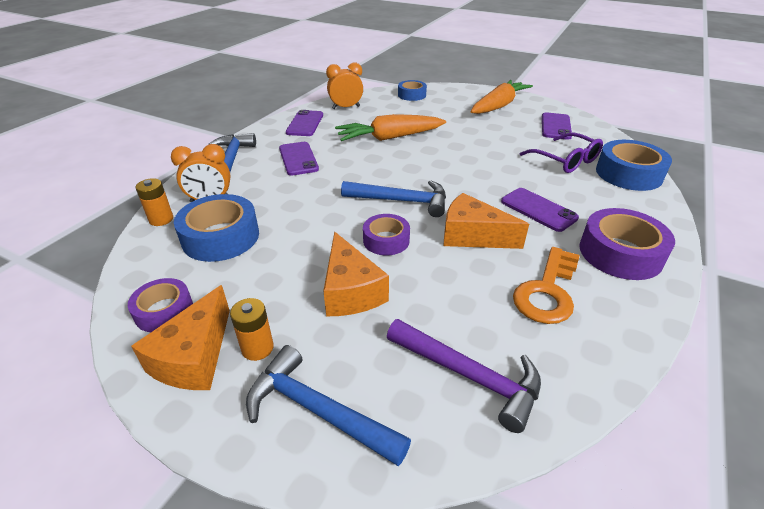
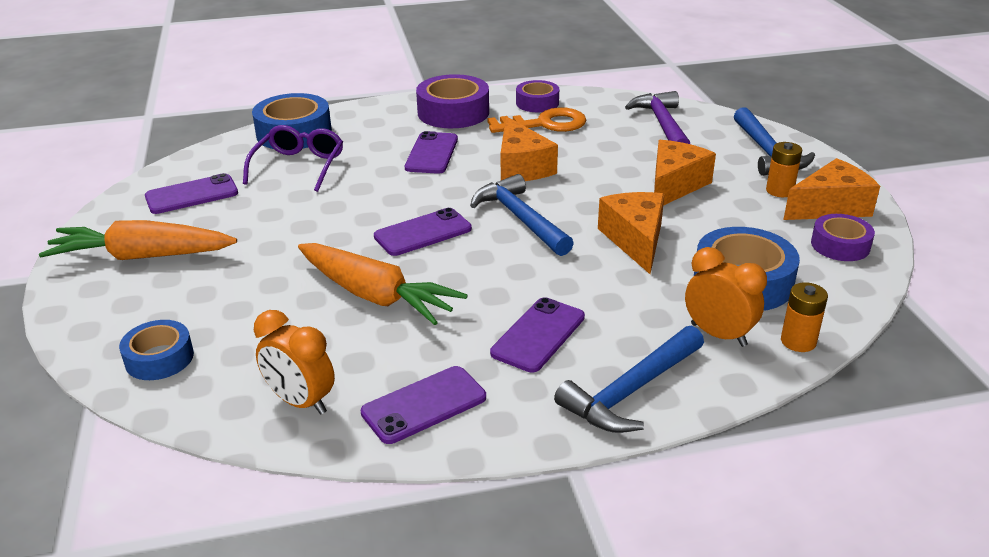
camera: 130 degrees left, 5 degrees down
(317, 227) = (635, 240): none -> orange cheese
(386, 240) = (593, 199): purple tape -> purple tape (537, 103)
(429, 167) = (423, 233): none -> purple phone

